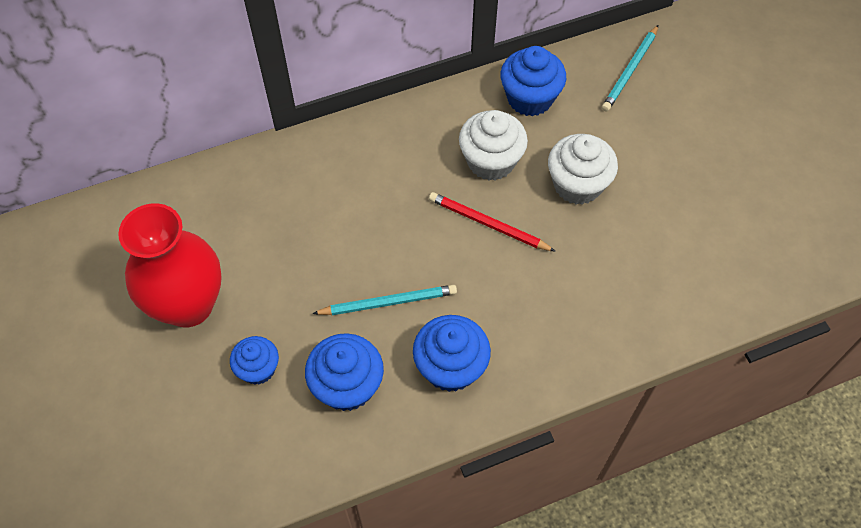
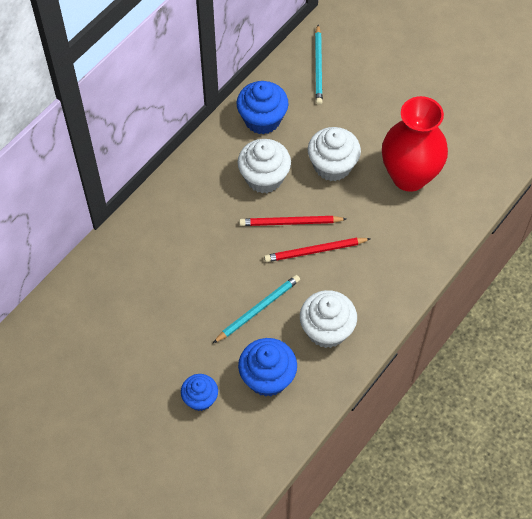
camera: 30 degrees left, 0 degrees up
(188, 305) = (121, 383): red vase -> red vase (409, 176)
(450, 367) = (326, 330): blue cupcake -> white cupcake
(496, 270) = (315, 251): none -> red pencil

